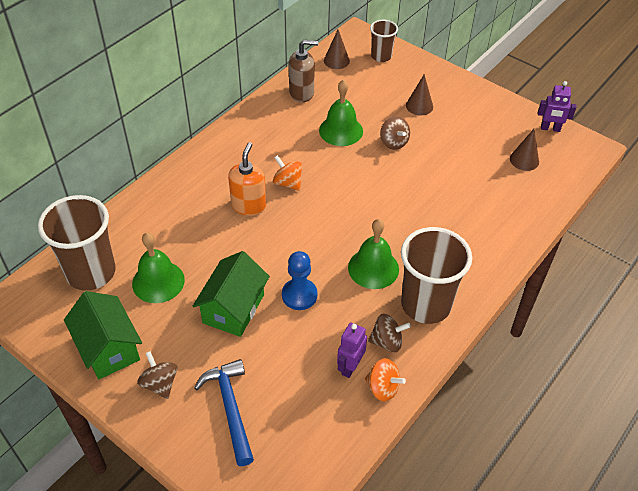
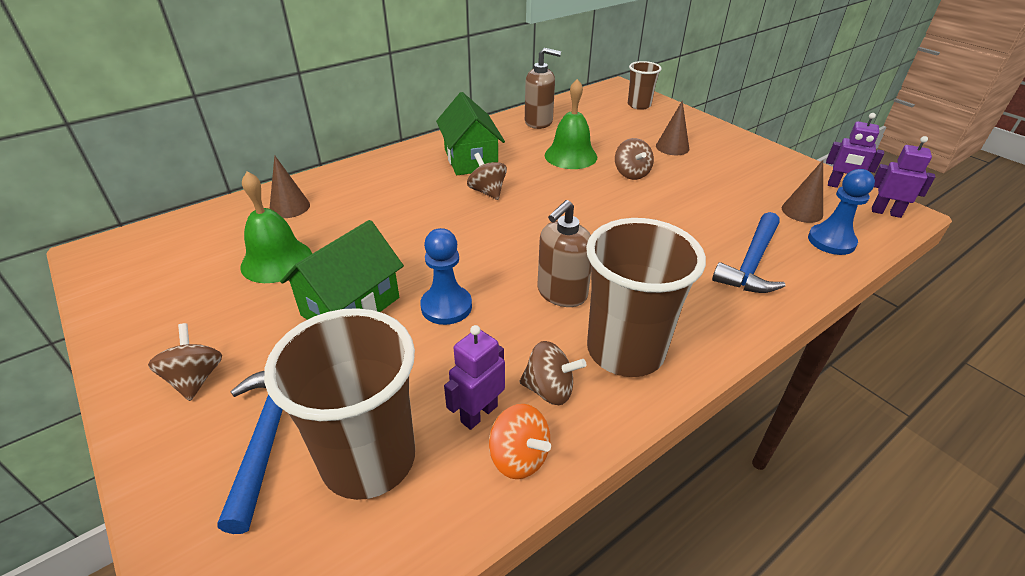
camera: 15 degrees right, 10 degrees down
(91, 272) = (206, 239): brown cup -> brown cup (369, 459)
(108, 348) = (163, 322): green house -> green house (470, 159)
(249, 205) = (430, 205): orange soap dispenser -> none
(288, 183) = (487, 192): orange spinning top -> brown spinning top
(336, 61) = (587, 103): brown cone -> brown cone (289, 207)
(373, 268) = (561, 293): green bell -> brown soap dispenser
(494, 216) = (751, 263): none -> blue hammer
(545, 185) = (831, 241): none -> blue pawn
(582, 150) = (886, 212): none -> purple robot

